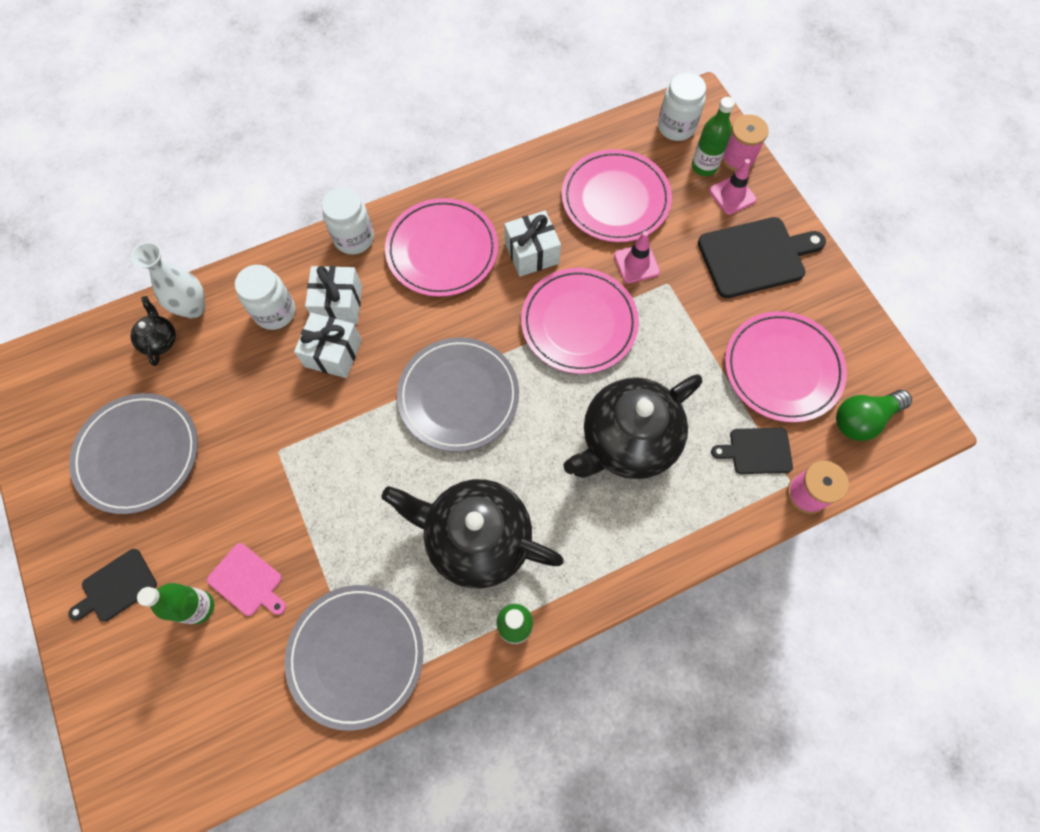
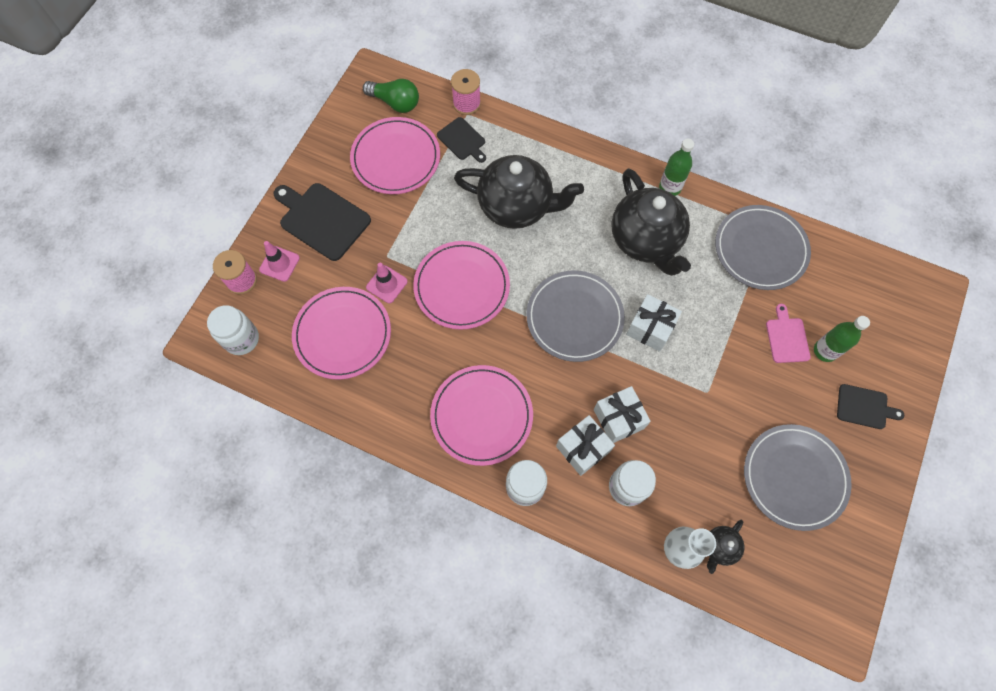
camera: 130 degrees left, 0 degrees up
(532, 253) = (433, 355): white gift -> white gift (650, 328)
(704, 166) = (266, 297): green bottle -> none

